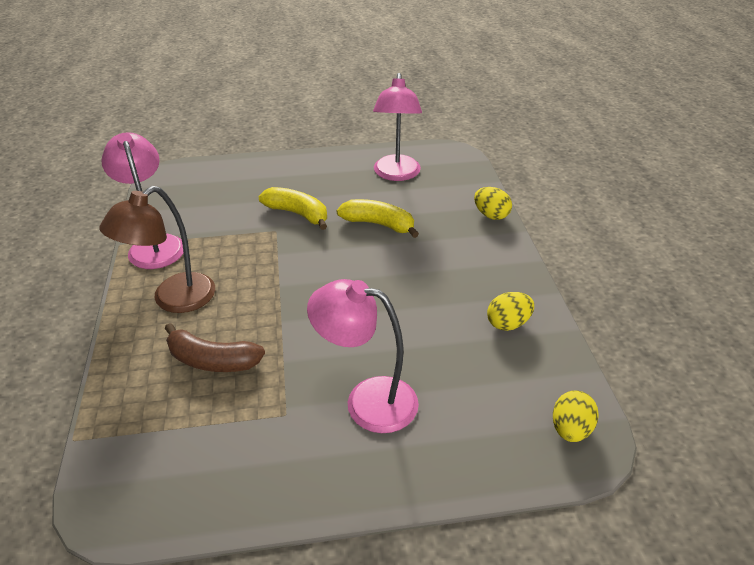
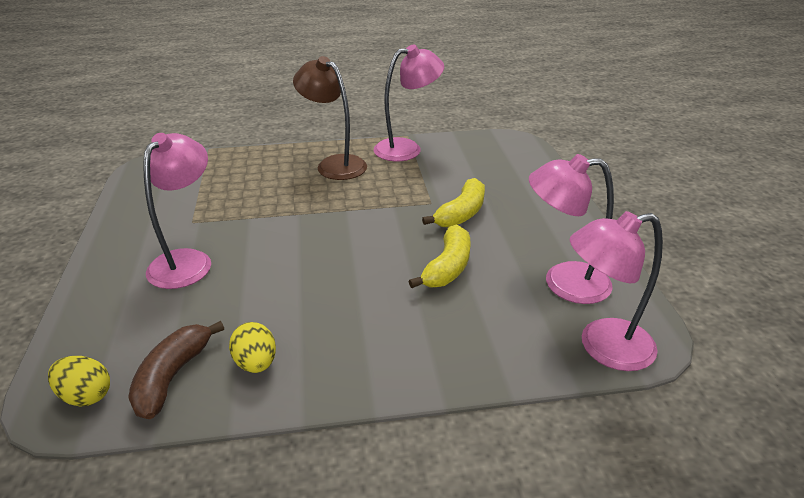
camera: 90 degrees right, 5 degrees down
(212, 360) = (260, 187): brown banana -> brown banana (172, 377)
(461, 168) = (602, 347): none -> pink lamp
(491, 215) = (480, 370): yellow egg -> none

